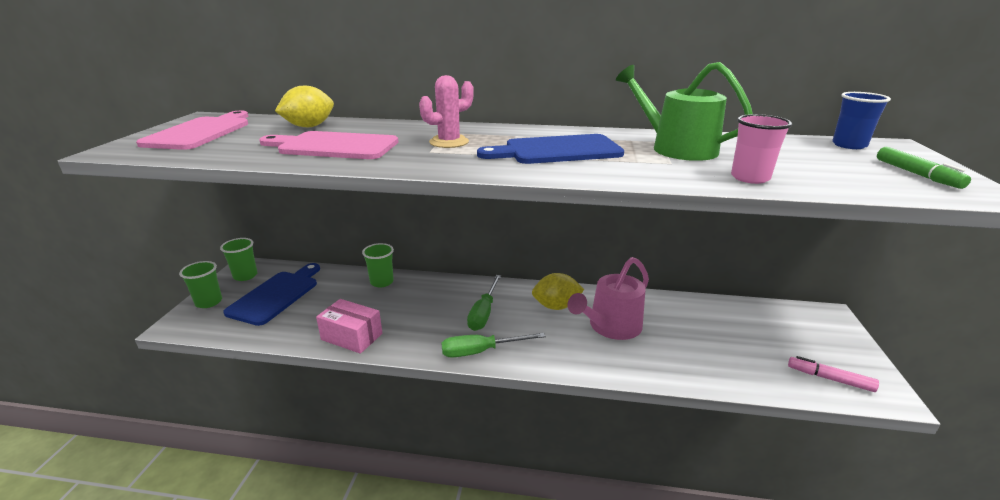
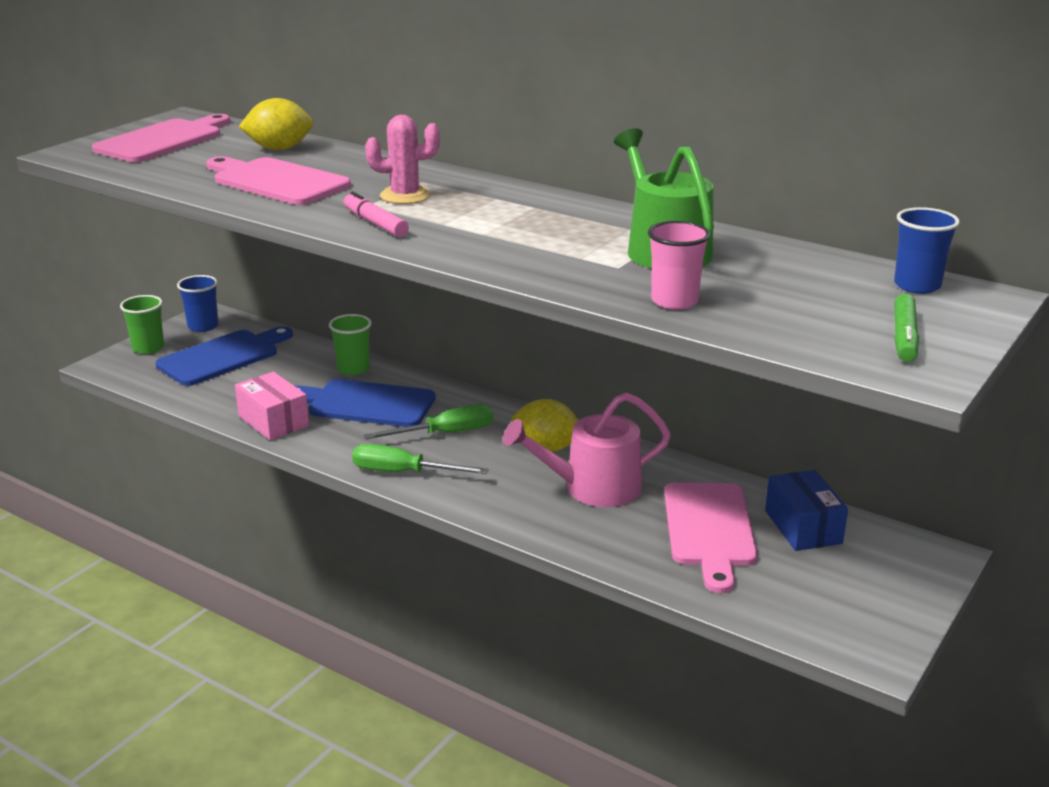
camera: 25 degrees right, 0 degrees up
(245, 276) = (203, 326): green cup -> blue cup
(483, 313) = (445, 433): green screwdriver -> green screwdriver turned 150 degrees counterclockwise
(557, 150) = (511, 228): blue cutting board -> blue cutting board (365, 404)
(704, 335) = (709, 529): none -> pink cutting board
(748, 318) = (803, 527): none -> blue box
(829, 379) = (820, 618): pink marker -> pink marker (375, 223)

